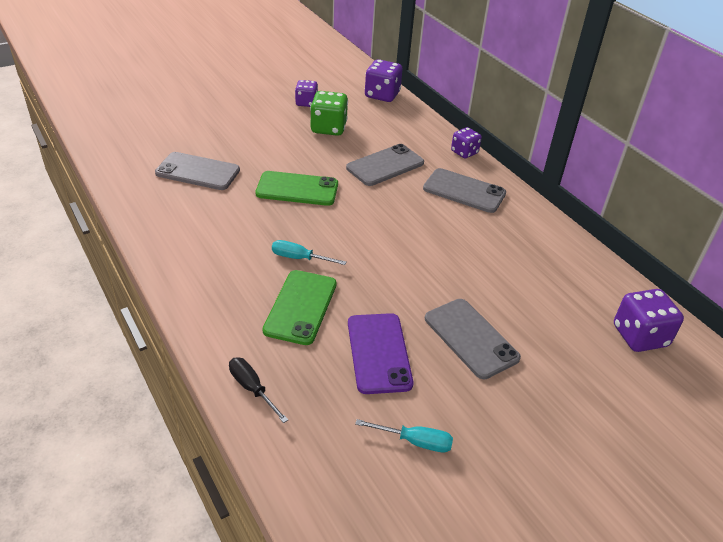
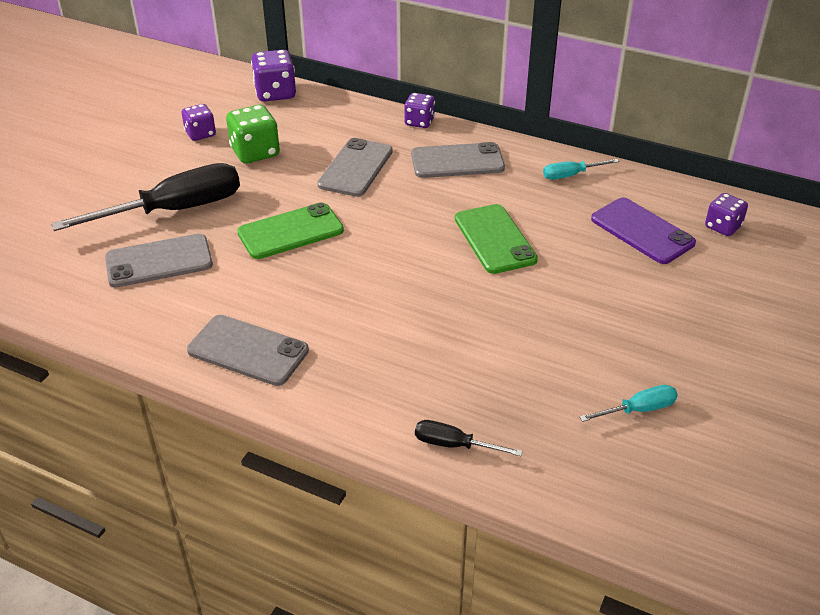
camera: 30 degrees left, 0 degrees up
(240, 144) = (174, 210): none -> black screwdriver
(299, 258) = (367, 300): turquoise screwdriver -> turquoise screwdriver (571, 175)
(300, 307) = (418, 346): green phone -> green phone (494, 239)
(378, 353) = (533, 351): purple phone -> purple phone (642, 231)
(470, 338) = (596, 297): grey phone -> grey phone (248, 351)
(639, 336) = (723, 227): purple dice -> purple dice, size x0.65

